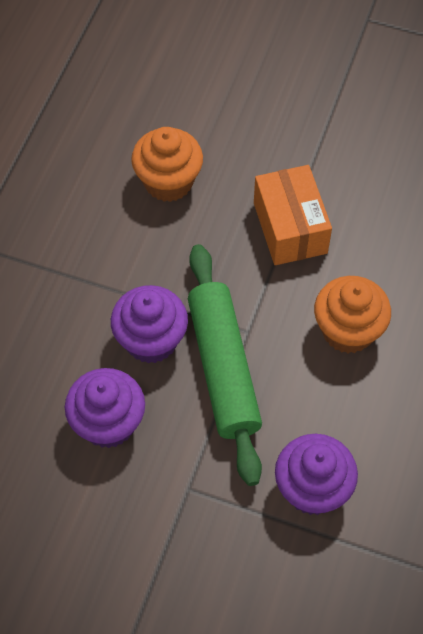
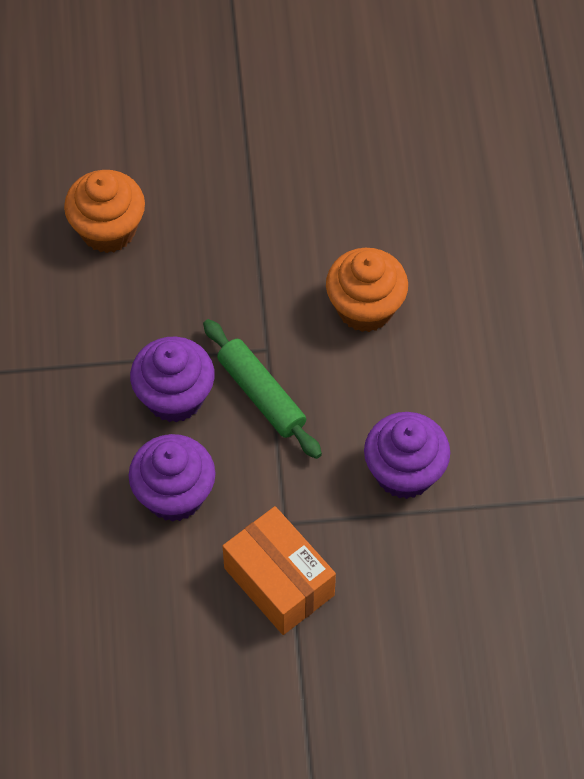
camera: 25 degrees left, 0 degrees up
(223, 368) = (261, 394): green rolling pin -> green rolling pin, size x0.66
(290, 228) = (258, 228): orange box -> orange box (279, 581)

